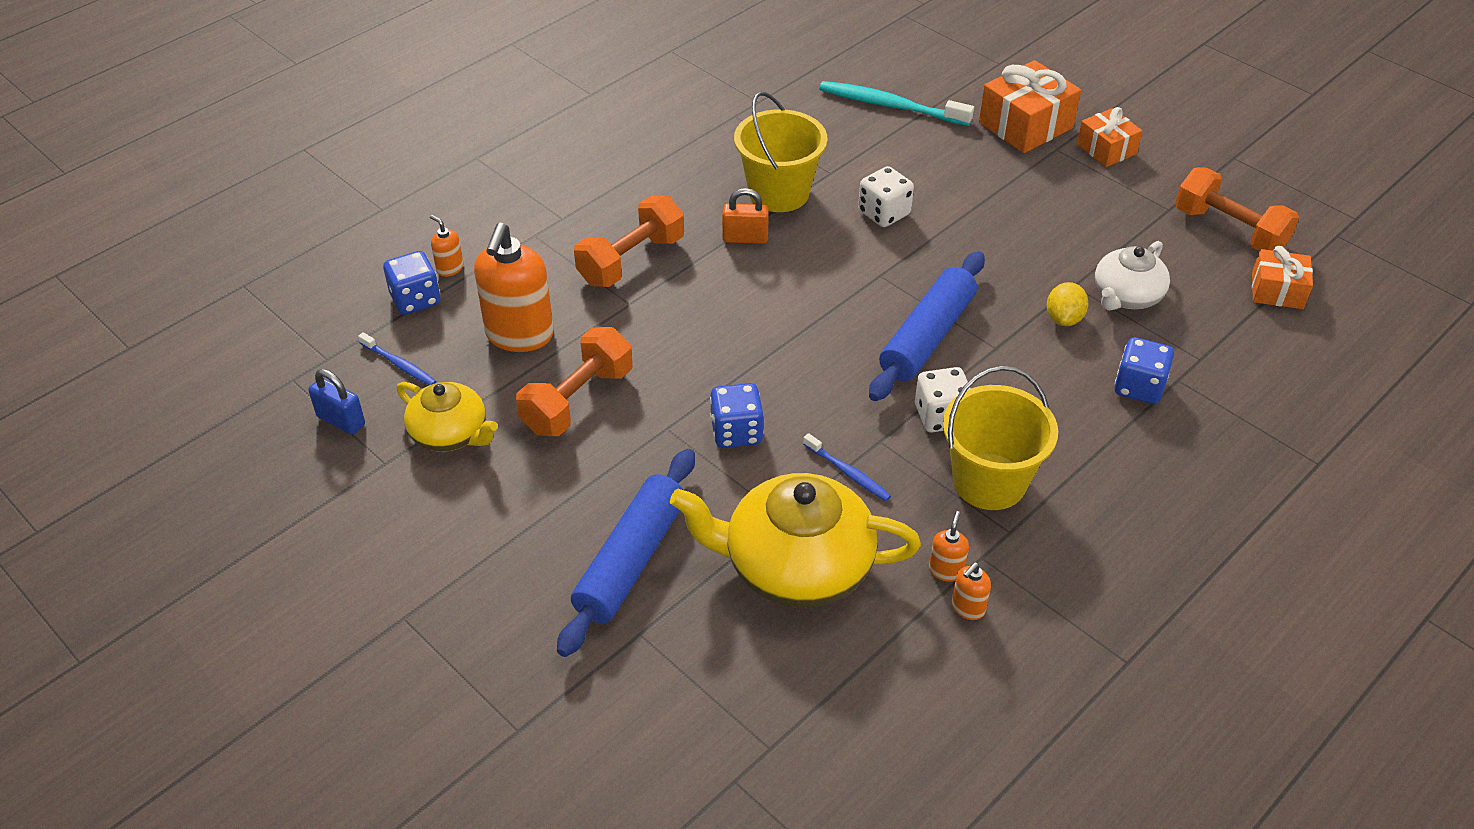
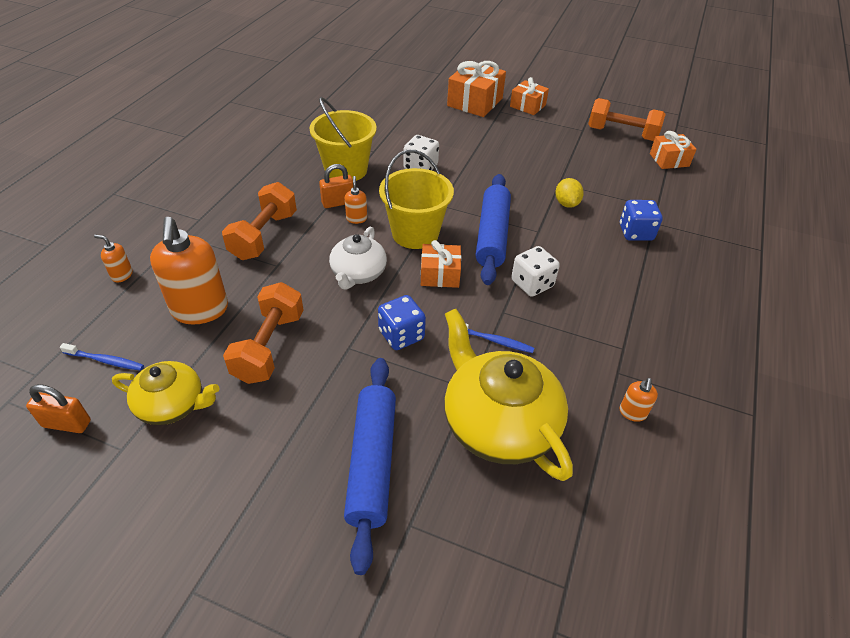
camera: 25 degrees left, 0 degrees up
(341, 421) = (67, 423): blue padlock -> orange padlock
(415, 299) = (101, 305): blue dice -> none
(795, 566) = (498, 423): yellow teapot -> yellow teapot turned 75 degrees clockwise
(826, 370) = (440, 274): none -> orange gift
(891, 106) = (389, 107): turquoise toothbrush -> none
(946, 570) = (601, 390): orange soap dispenser -> orange soap dispenser (356, 218)
(989, 481) = (589, 318): yellow bucket -> yellow bucket (415, 233)
(1126, 296) = (592, 182): white teapot -> white teapot (358, 273)

